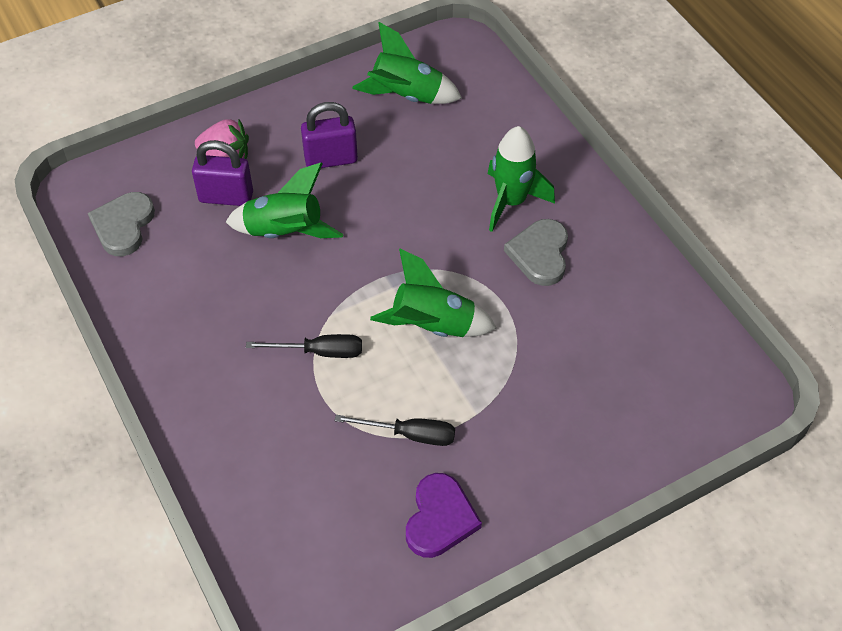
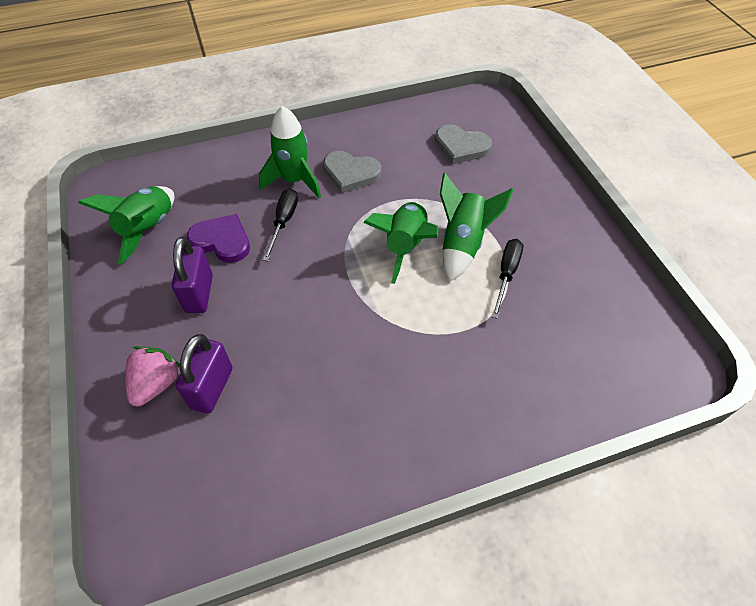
camera: 80 degrees left, 0 degrees up
(123, 225) = (214, 498): grey heart -> grey heart (461, 147)
(285, 232) = (275, 340): green rocket -> green rocket (462, 244)
(319, 352) = (418, 327): black screwdriver -> black screwdriver (283, 222)
(440, 518) = (580, 266): purple heart -> purple heart (222, 241)

